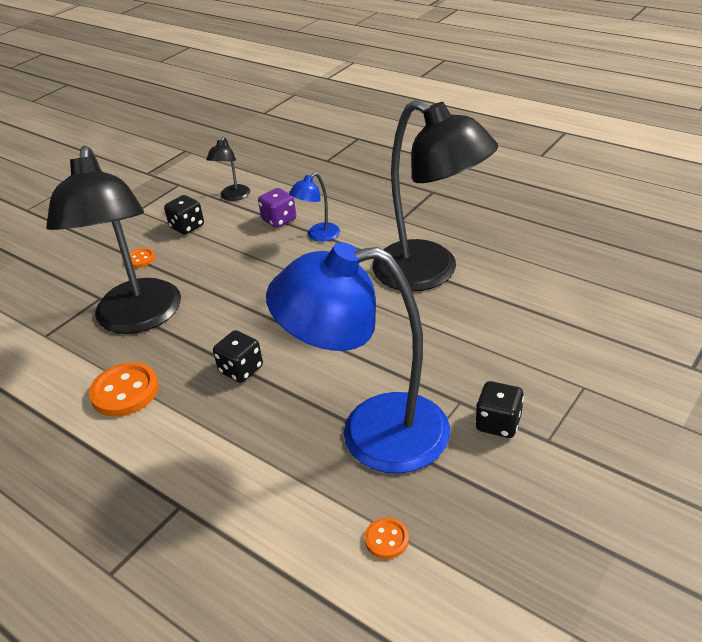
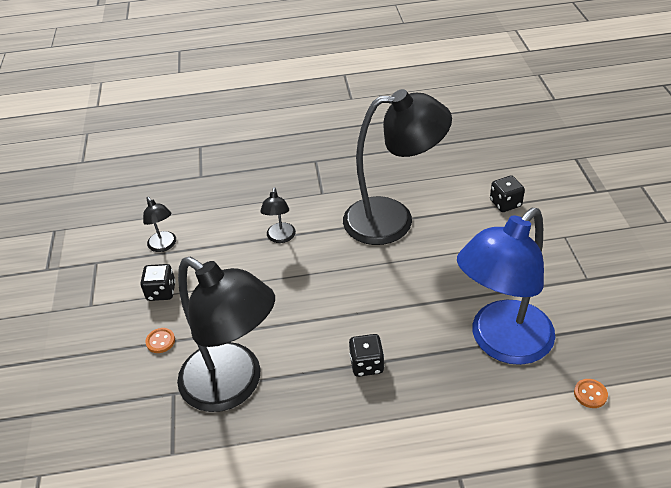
camera: 45 degrees left, 5 degrees up
(125, 391) = (308, 441): orange button -> none
(279, 220) = (232, 243): purple dice -> none
(318, 236) = (280, 238): blue lamp -> black lamp
(498, 423) = (554, 287): black dice -> black dice (505, 203)

